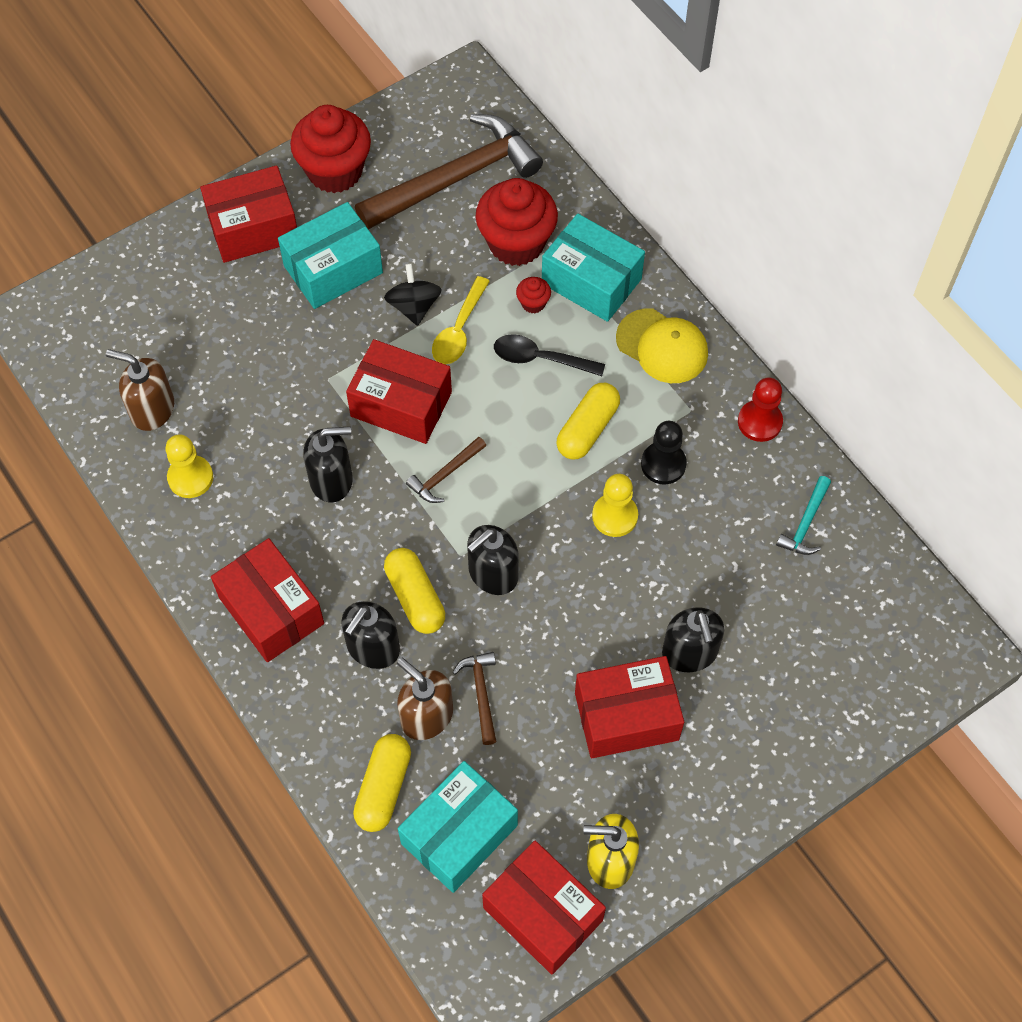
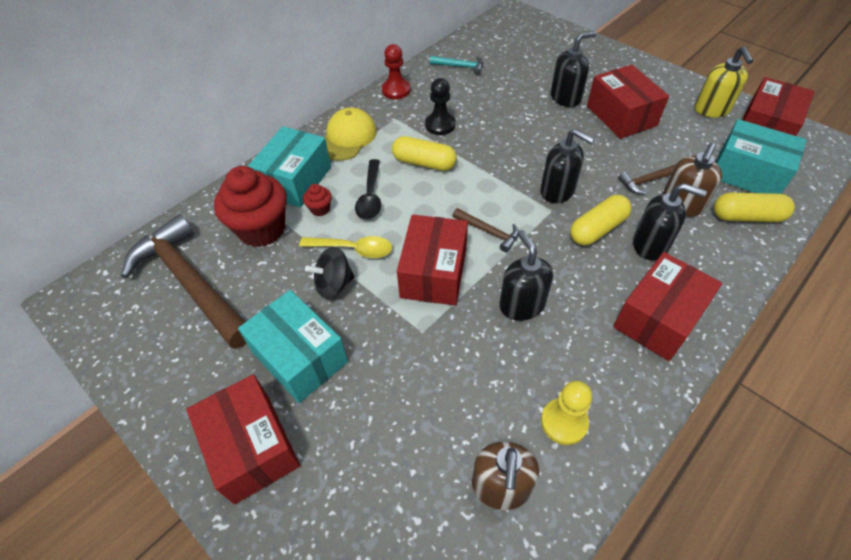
camera: 100 degrees left, 10 degrees down
(335, 171) = (176, 385): red cupcake -> none
(615, 516) = (487, 140): yellow pawn -> none

